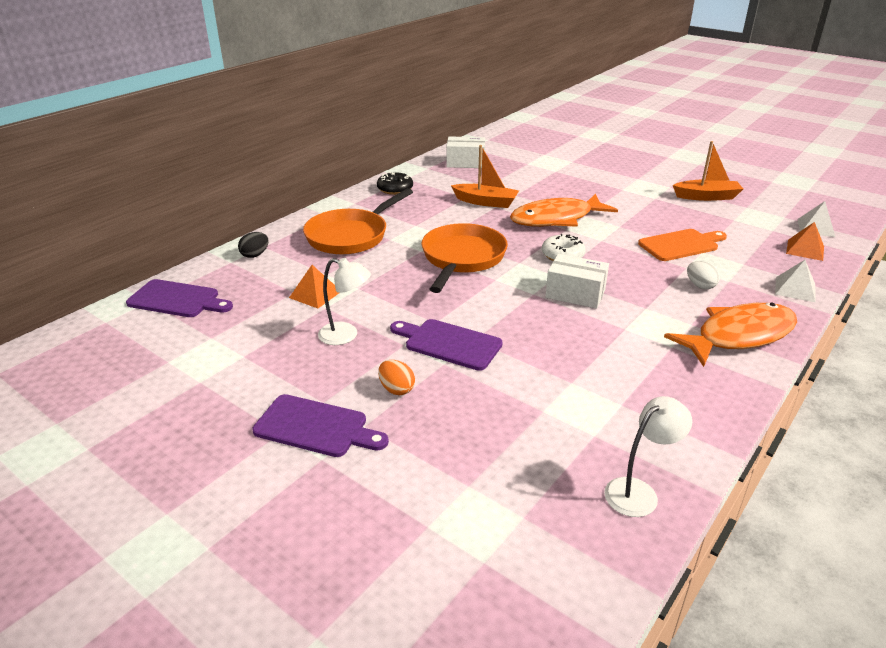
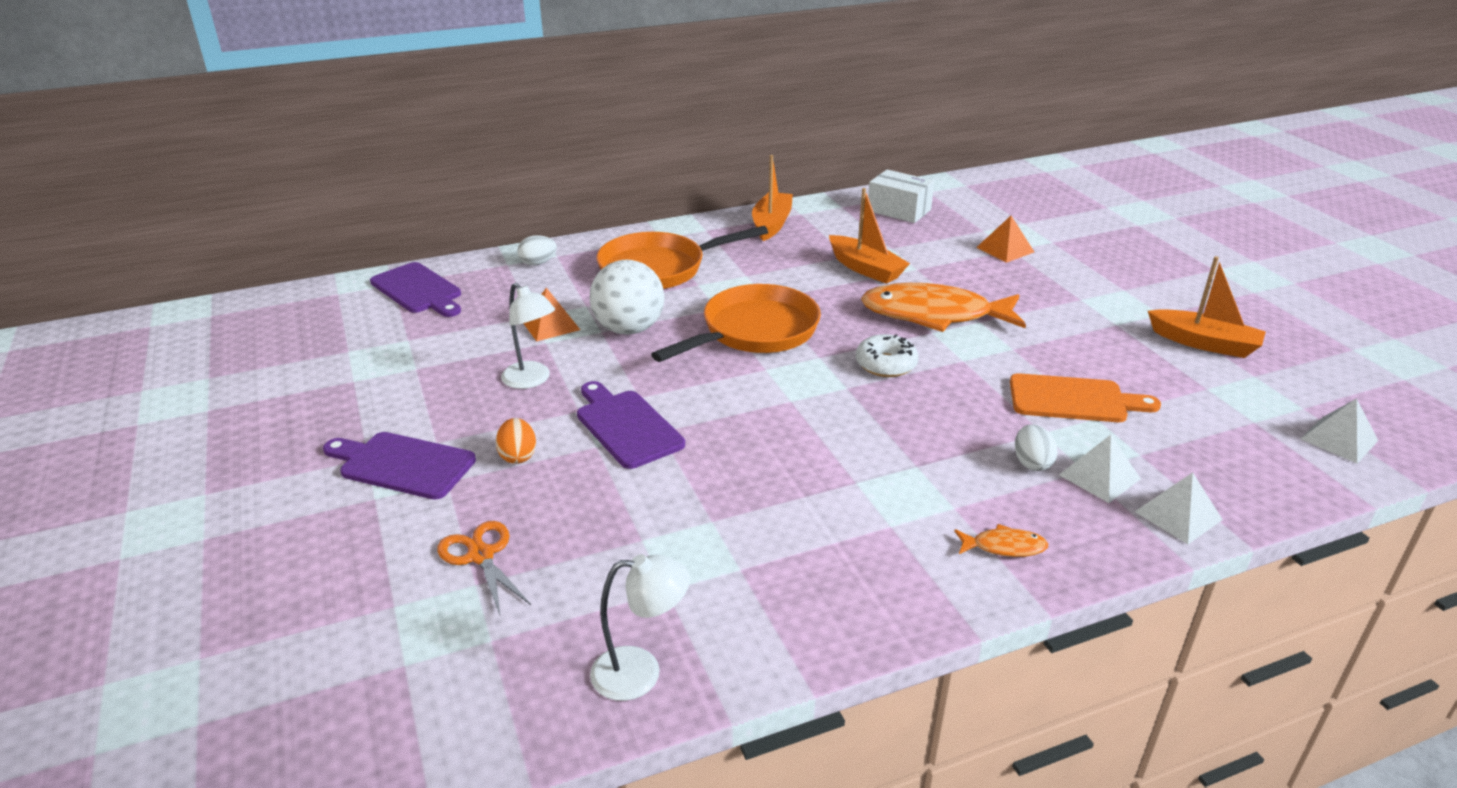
camera: 30 degrees right, 0 degrees up
(255, 255) = (538, 263): black egg -> white egg
(315, 427) = (402, 465): purple cutting board -> purple cutting board turned 150 degrees clockwise
(376, 281) = (629, 329): none -> white ball
(395, 189) = (771, 224): black donut -> orange boat
(450, 465) = (481, 556): none -> orange scissors
(575, 294) = (844, 417): white box -> none
(739, 282) = (1099, 476): none -> white pyramid
(739, 336) = (1004, 547): orange fish -> orange fish, size x0.41
(805, 249) = (1273, 465): orange pyramid -> orange pyramid (1005, 249)

